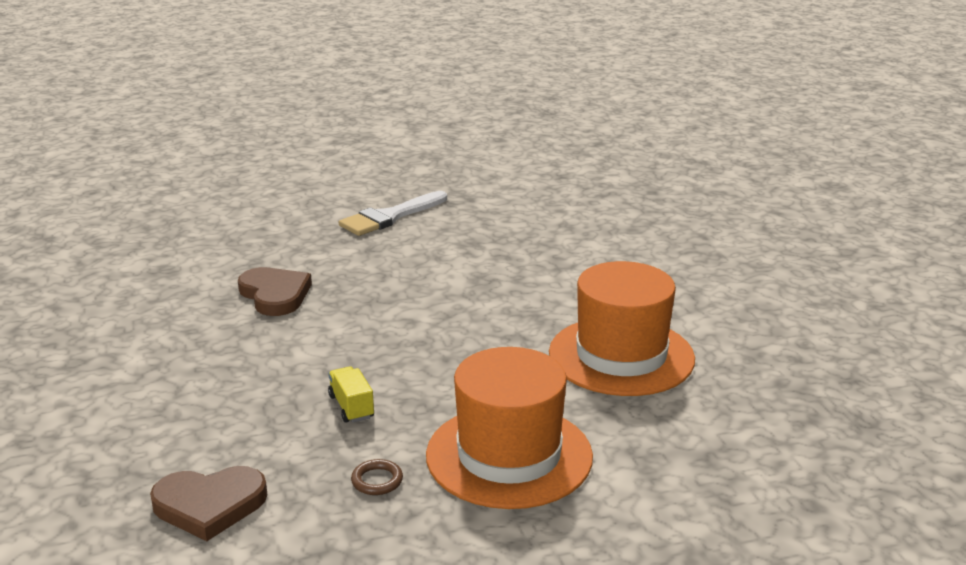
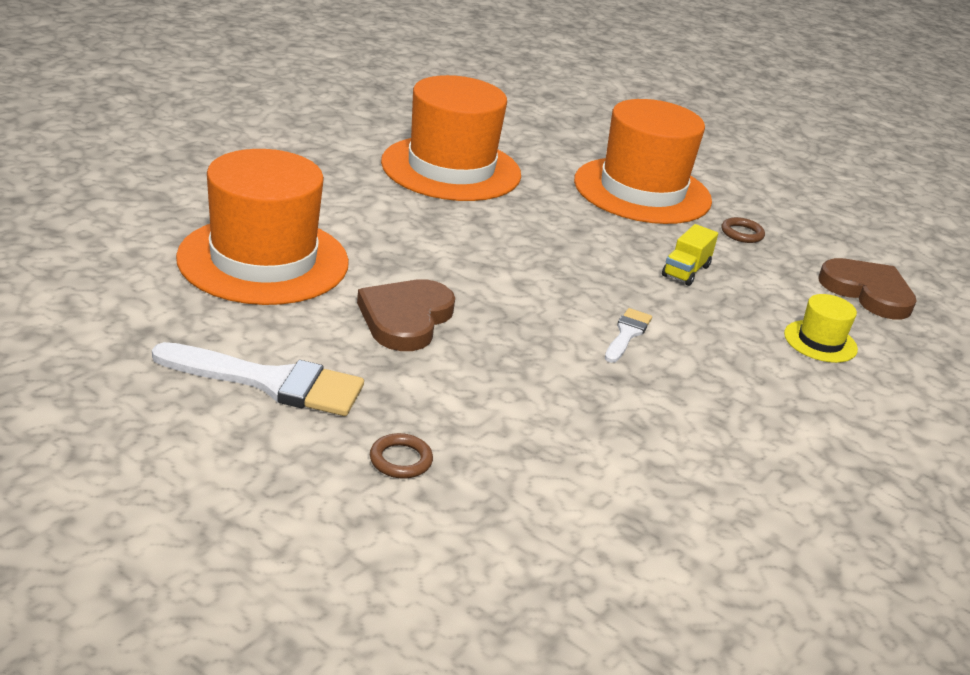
camera: 130 degrees left, 5 degrees up
(193, 424) = (820, 341): none -> yellow hat
(275, 295) = (578, 393): brown heart -> brown heart (405, 318)
(291, 230) = (400, 460): none -> brown ring
(307, 338) = (627, 334): none -> white brush
(519, 242) = (263, 260): none -> orange hat

